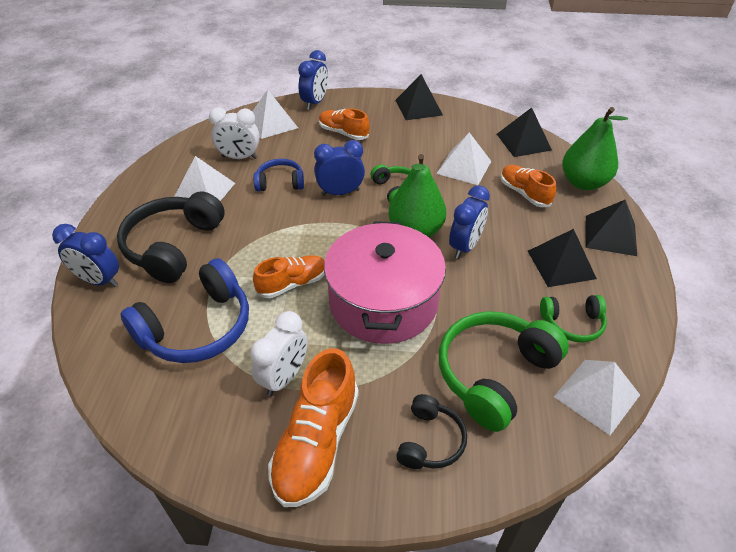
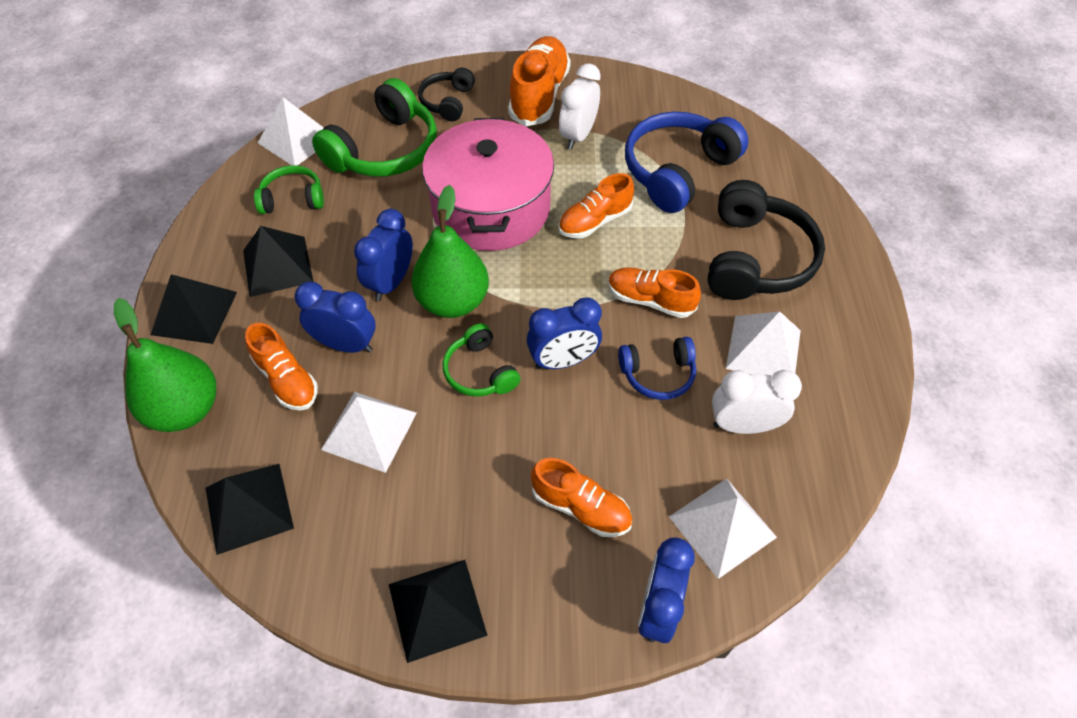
camera: 175 degrees right, 10 degrees up
(99, 281) = (812, 210): blue clock -> blue clock (346, 344)
(268, 223) = (650, 300): none -> orange shoe

